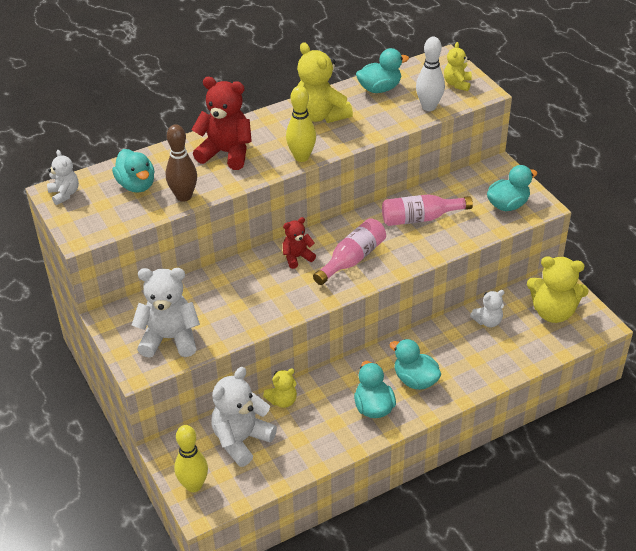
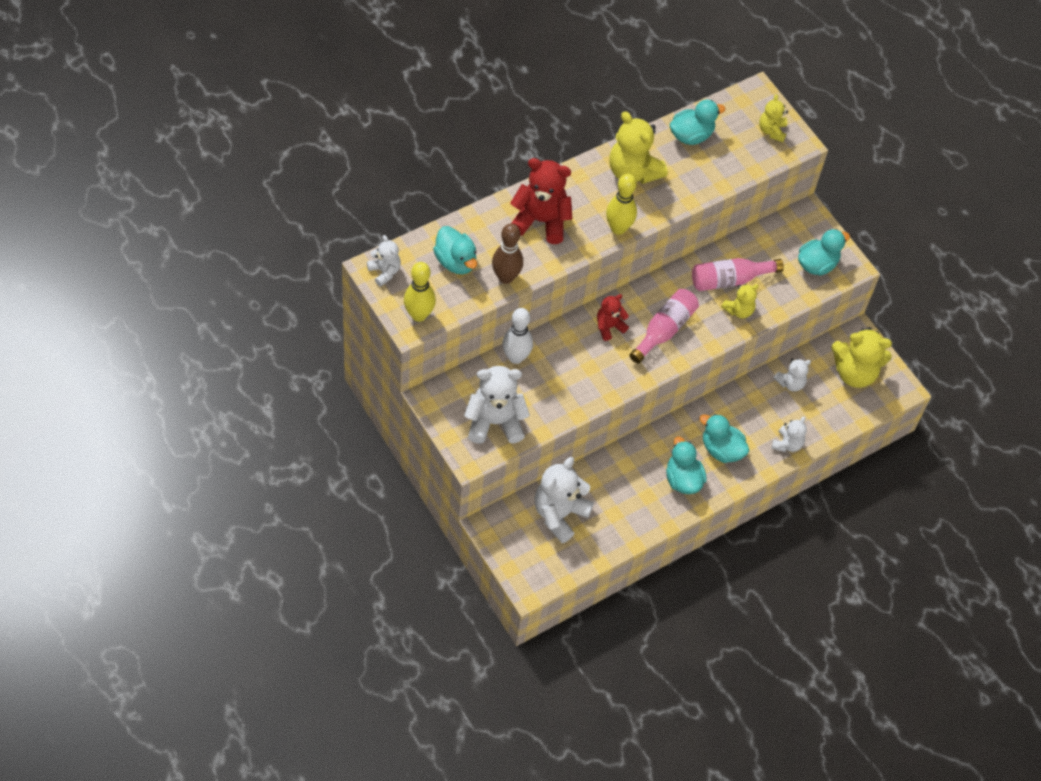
camera: 10 degrees left, 15 degrees up
(193, 485) = (520, 562): yellow bowling pin -> yellow bowling pin (419, 315)
(282, 401) = (594, 472): yellow teddy bear -> yellow teddy bear (739, 310)
(429, 107) = (743, 162): white bowling pin -> white bowling pin (515, 357)
(484, 374) = (787, 444): none -> white teddy bear

